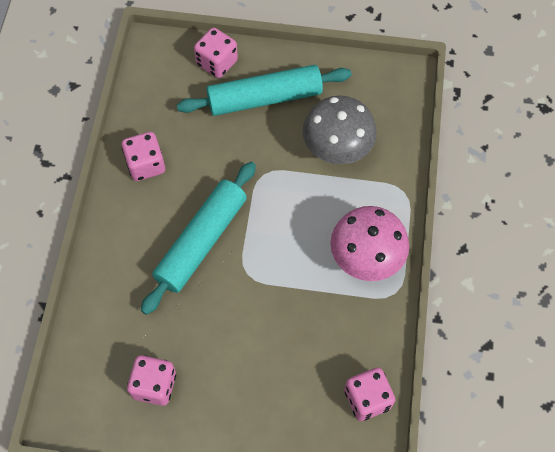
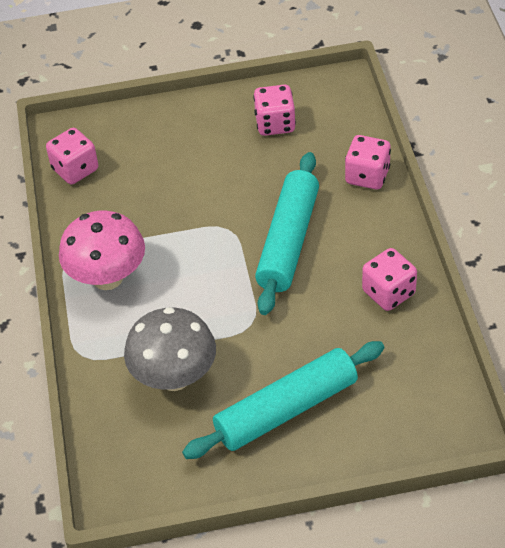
camera: 165 degrees right, 15 degrees down
(217, 63) = (368, 435): pink dice -> pink dice (367, 176)

